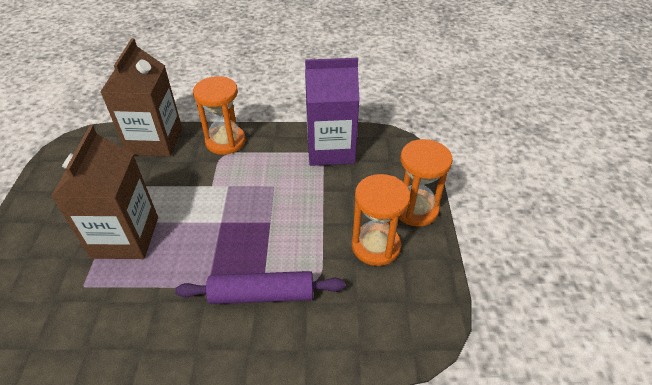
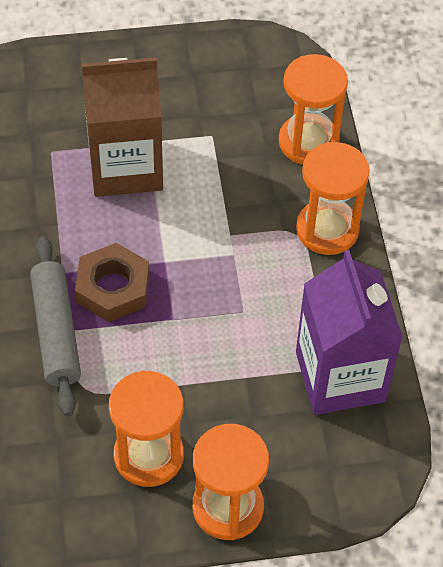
camera: 80 degrees right, 10 degrees up
(155, 141) = (308, 142): brown carton -> orange hourglass
(233, 254) = (113, 288): none -> brown nut
(262, 294) = (56, 332): purple rolling pin -> grey rolling pin

